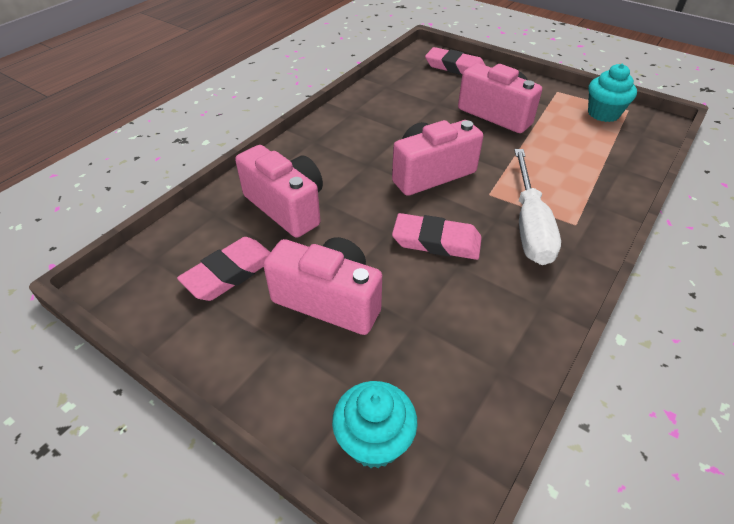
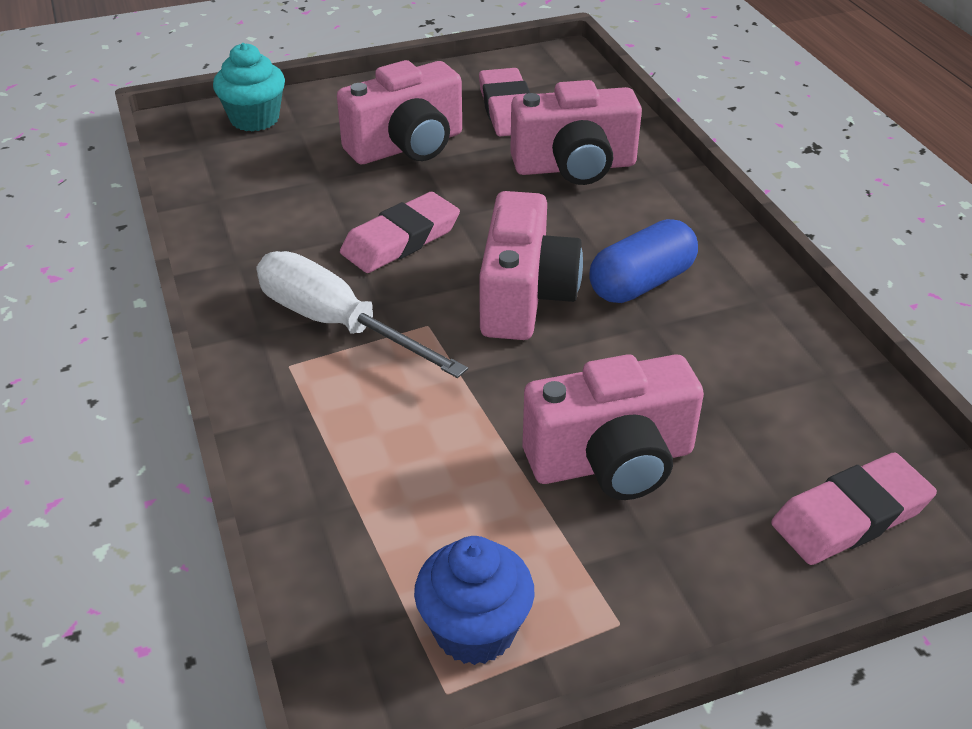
camera: 125 degrees right, 5 degrees down
(378, 144) = (641, 283): none -> blue capsule
(603, 113) = (474, 630): turquoise cupcake -> blue cupcake

